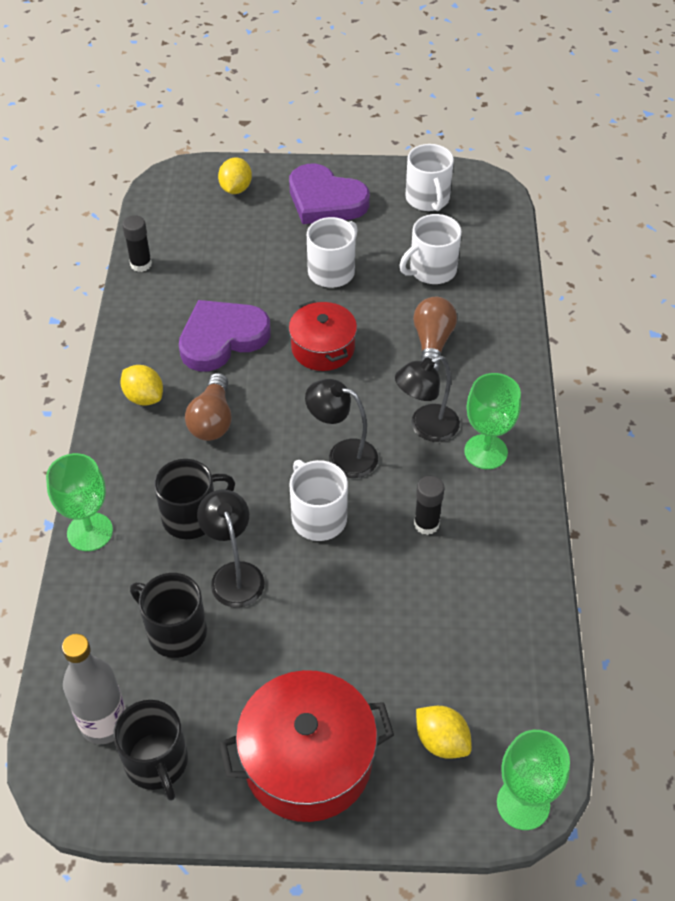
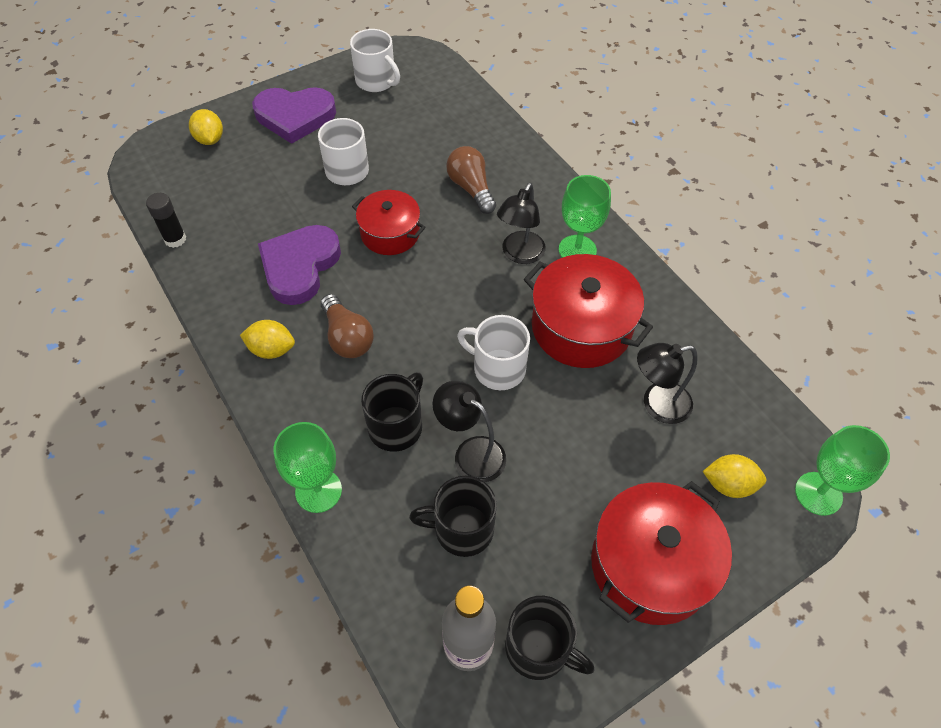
camera: 35 degrees left, 5 degrees up
(342, 455) = (475, 309): black lamp -> black lamp (657, 405)
(426, 524) = (581, 327): black glue stick -> red pot
(431, 270) = (424, 134): white mug -> none

